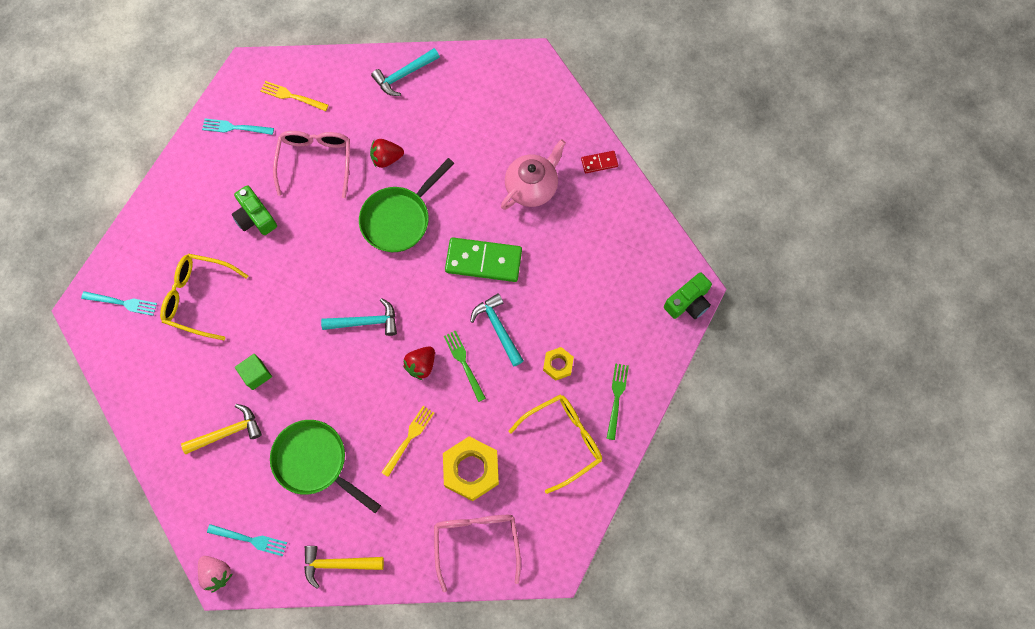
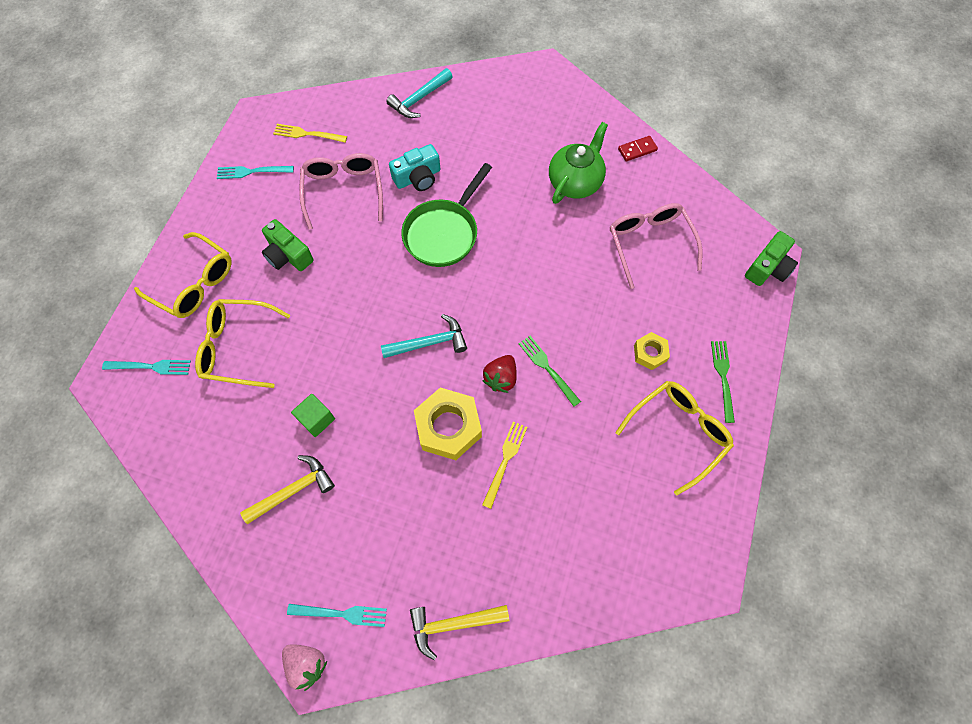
camera: 10 degrees left, 5 degrees down
(168, 230) = (194, 283): none -> yellow glasses
(314, 462) = (402, 507): green pan -> none
(386, 158) = (418, 177): red strawberry -> turquoise camera
(471, 470) = (584, 484): yellow nut -> yellow nut (448, 427)
(476, 543) = (611, 568): pink glasses -> pink glasses (650, 244)
(483, 261) = (543, 260): green domino -> none
(498, 328) = (575, 326): turquoise hammer -> none
(532, 187) = (575, 182): pink teapot -> green teapot

